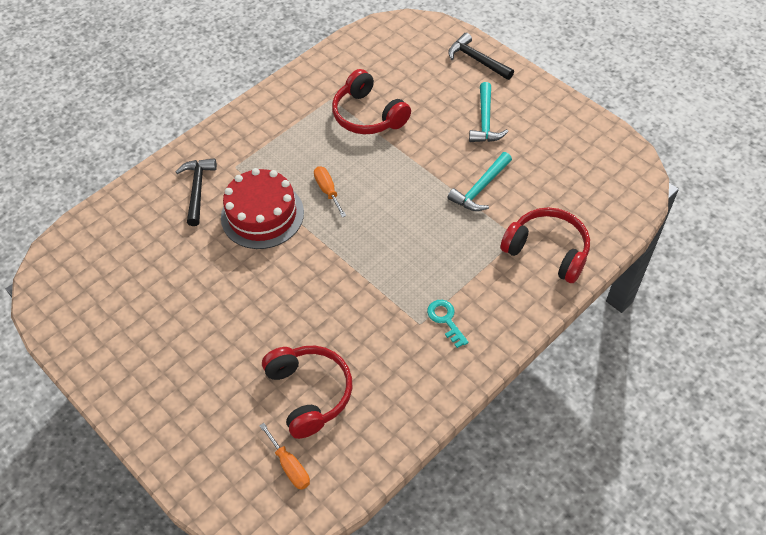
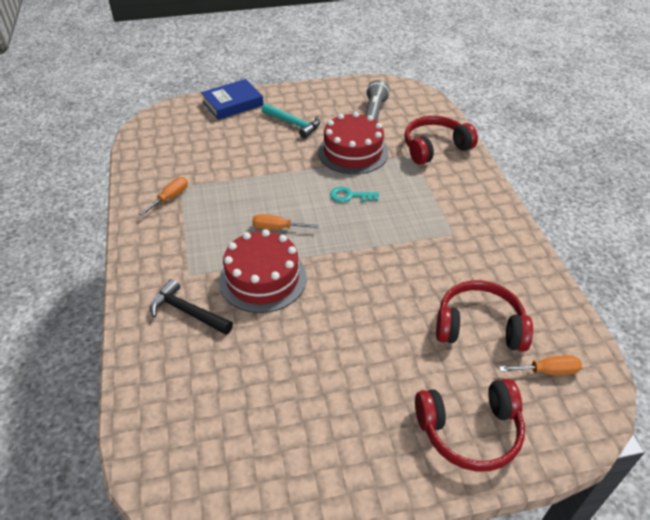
camera: 60 degrees left, 10 degrees down
(311, 101) = (170, 198): none -> orange screwdriver
(368, 115) = (222, 174): red headphones -> red headphones (469, 430)
(446, 320) = (459, 219): turquoise key -> turquoise key (350, 196)
(477, 60) = (233, 103): black hammer -> blue book
(480, 188) = (353, 152): turquoise hammer -> red cake
(566, 171) = (374, 112): none -> grey flashlight

